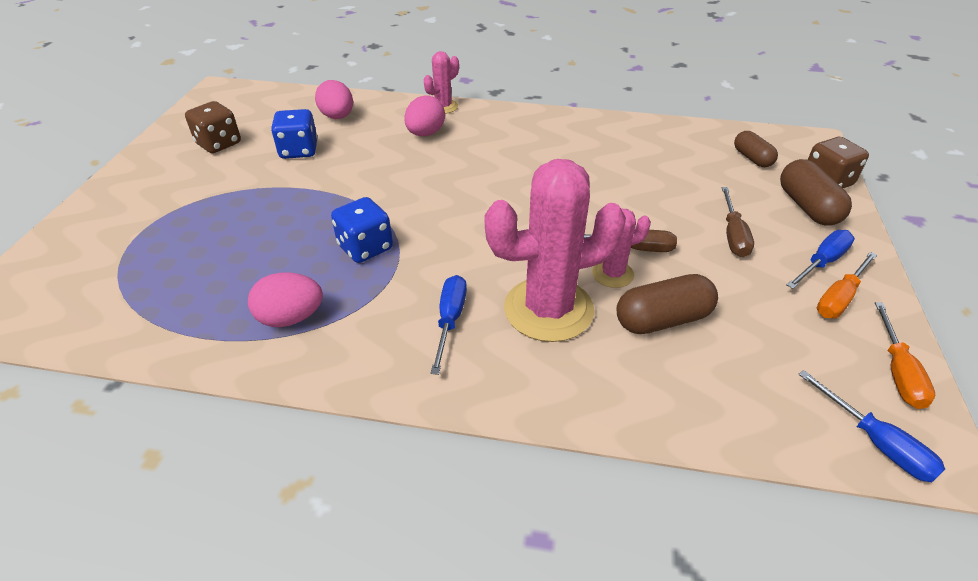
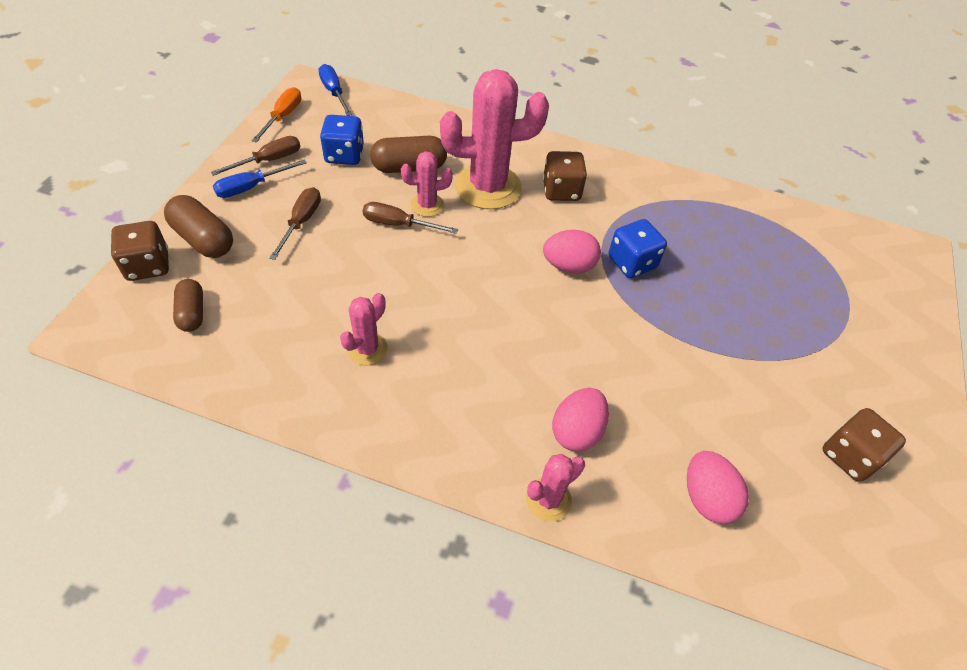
camera: 175 degrees left, 10 degrees up
(291, 318) = (678, 211): pink egg -> pink egg (568, 266)
(299, 150) = (738, 421): blue dice -> blue dice (344, 155)
(450, 320) = (561, 191): blue screwdriver -> brown dice
(598, 155) = (367, 349): none -> pink cactus
(807, 207) = (203, 239): brown capsule -> brown capsule turned 45 degrees counterclockwise
(839, 298) = (269, 160): orange screwdriver -> brown screwdriver

